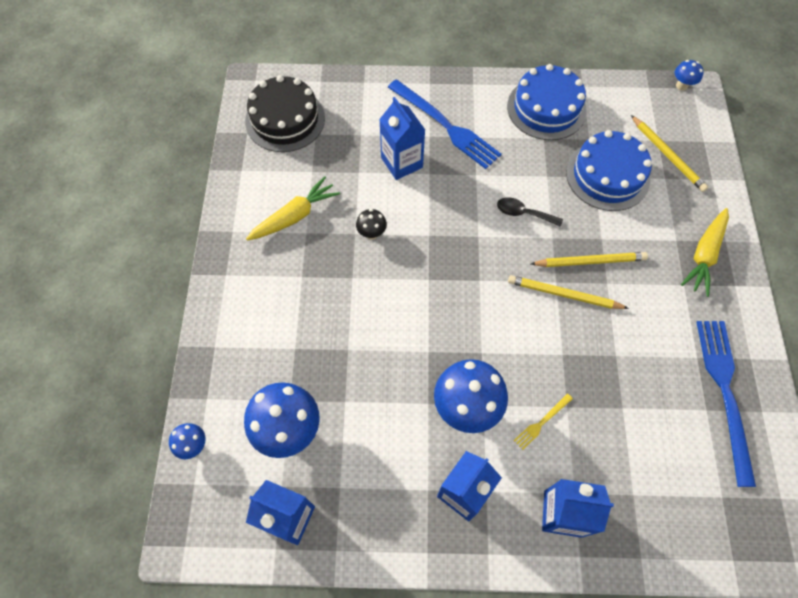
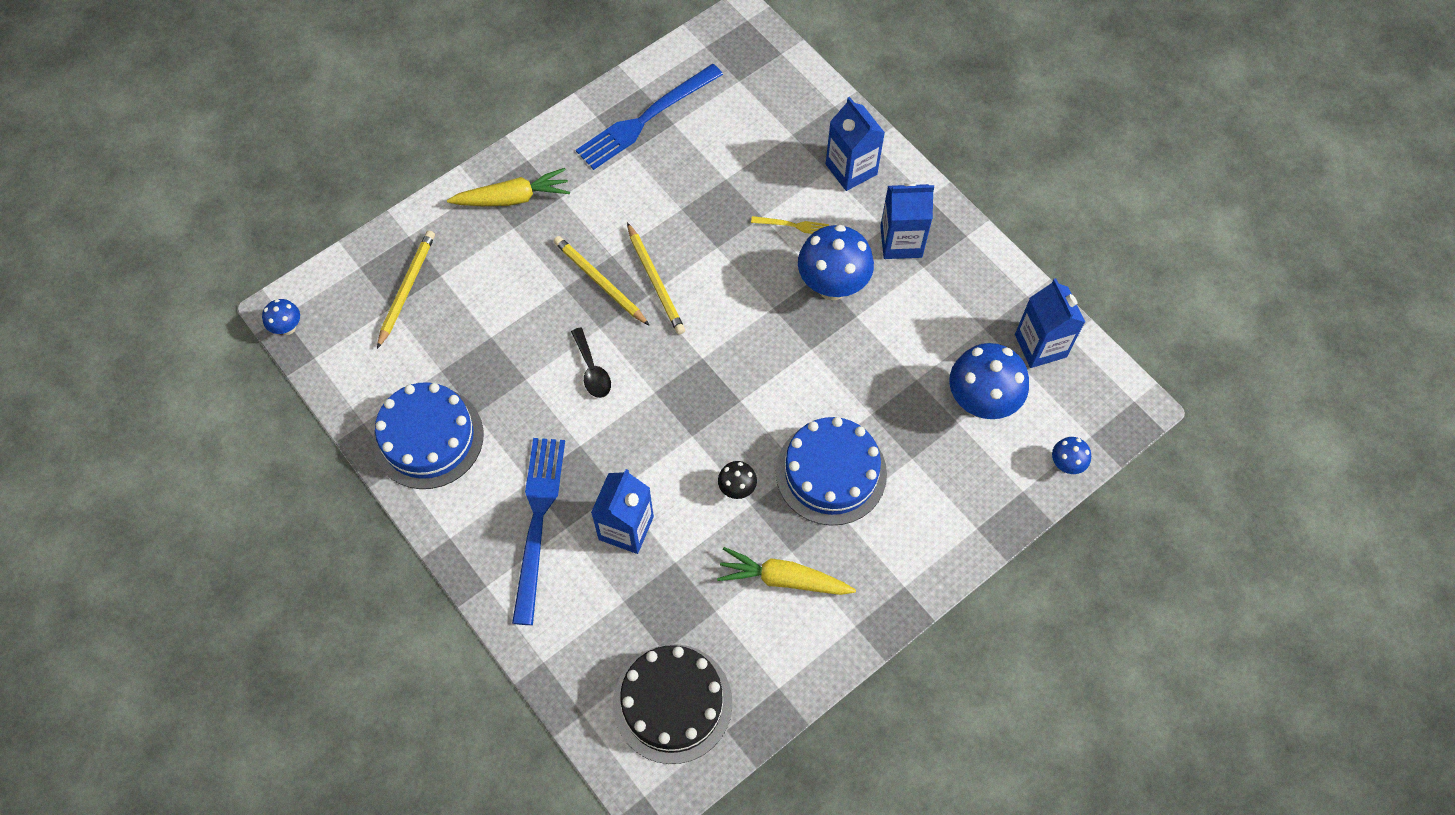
camera: 130 degrees left, 0 degrees up
(607, 175) = (479, 326): blue cake -> blue cake (831, 472)

